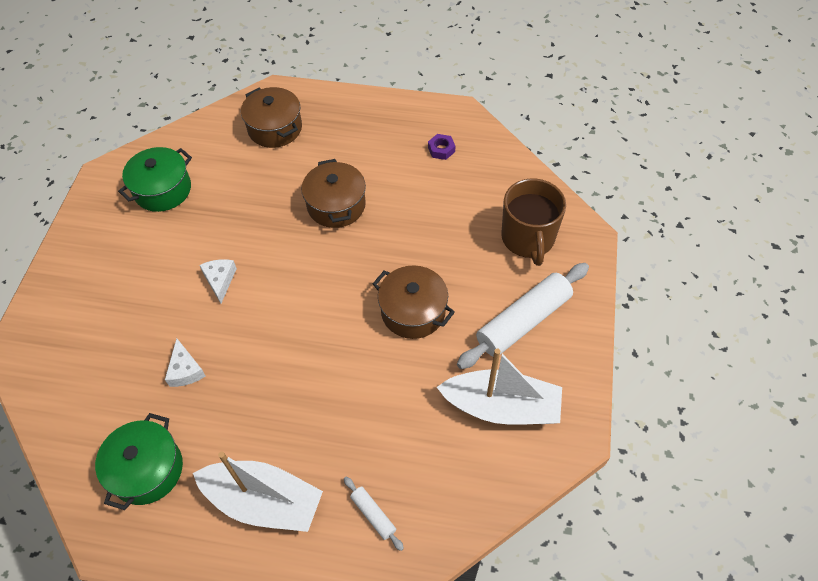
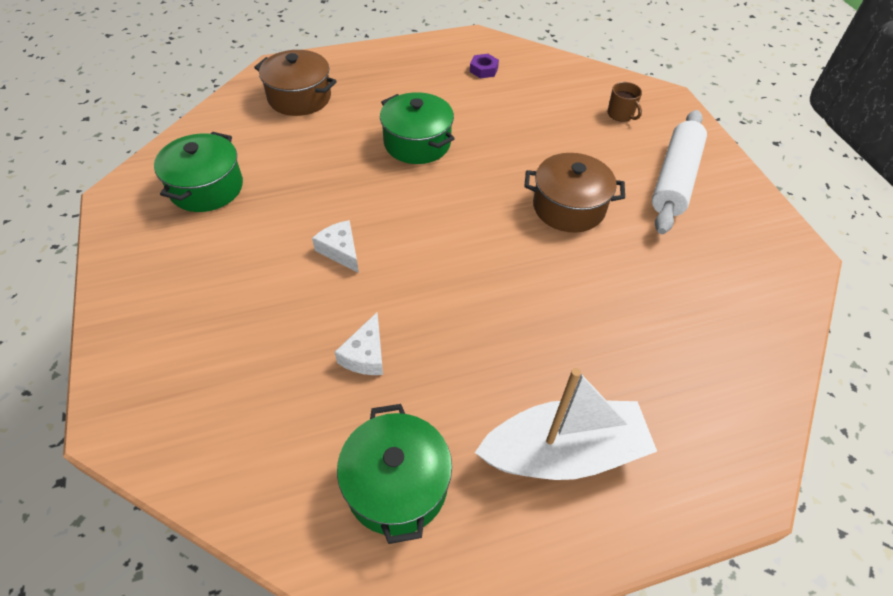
camera: 30 degrees left, 5 degrees down
(185, 370) = (365, 355): white cheese -> white cheese turned 60 degrees clockwise
(336, 205) = (417, 143): brown pot -> green pot
(373, 515) = (688, 409): white rolling pin -> none
(501, 407) = (719, 256): white boat -> none
(528, 238) = (620, 114): brown mug -> brown mug, size x0.47

